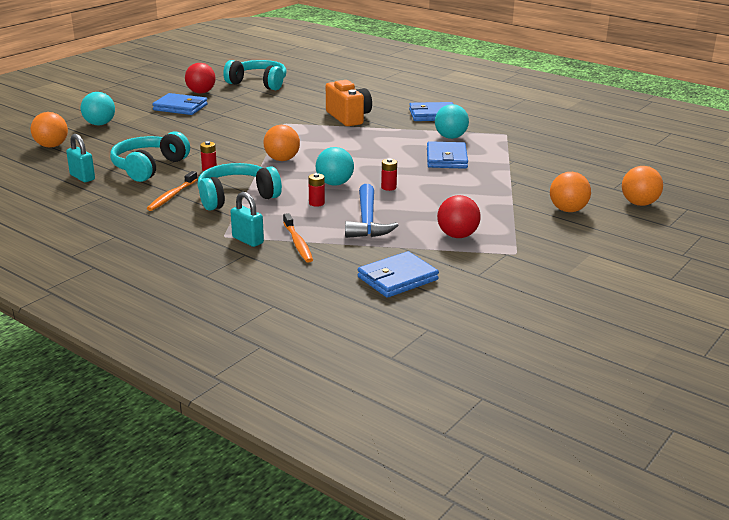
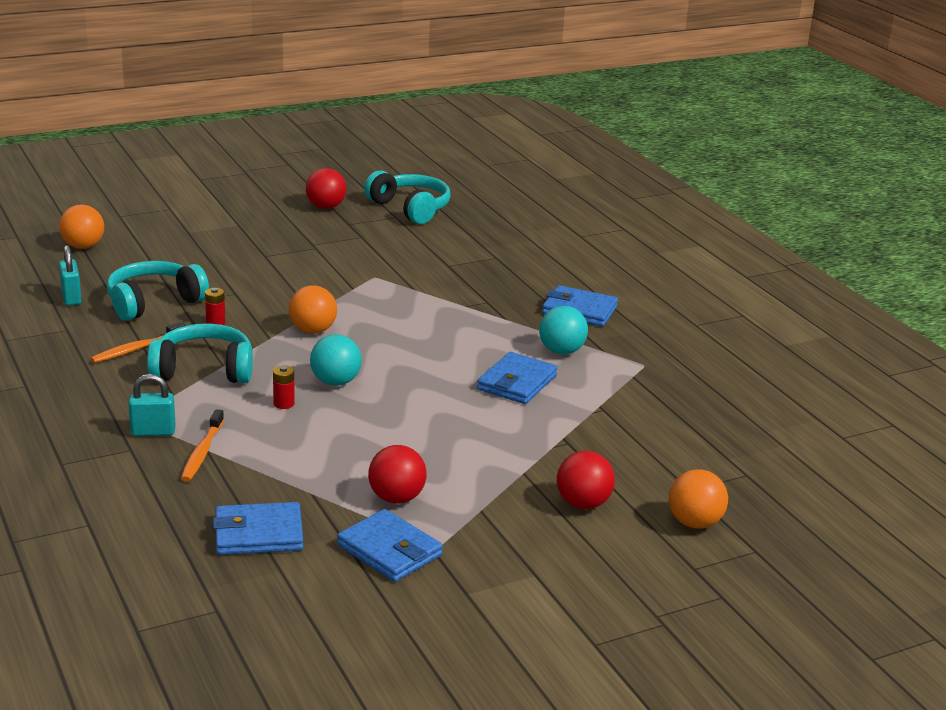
camera: 25 degrees right, 0 degrees up
(100, 124) = (164, 228): turquoise ball -> none
(180, 107) = (278, 224): blue wallet -> blue wallet (389, 550)
(247, 240) = (153, 432): turquoise padlock -> turquoise padlock turned 75 degrees counterclockwise
(348, 117) = (464, 288): orange camera -> none
(367, 221) = (314, 446): blue hammer -> none
(388, 187) = (394, 405): red battery -> none
(568, 210) = (583, 504): orange ball -> red ball

